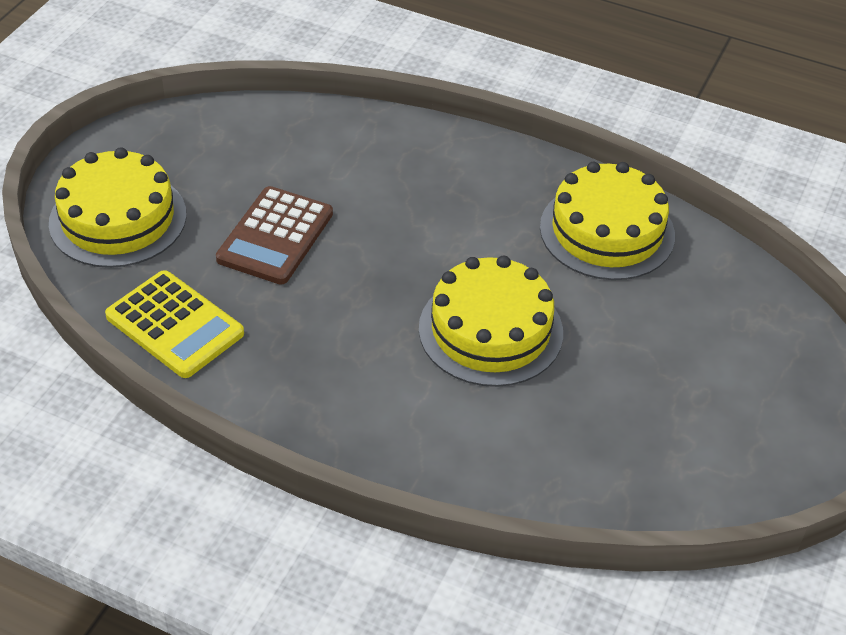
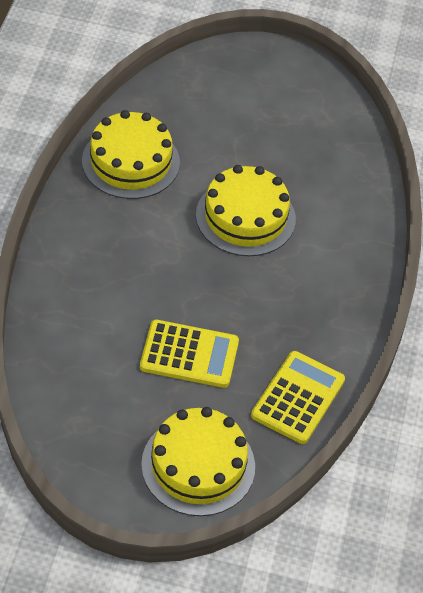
camera: 105 degrees left, 5 degrees up
(275, 236) = (189, 354): brown calculator -> yellow calculator

